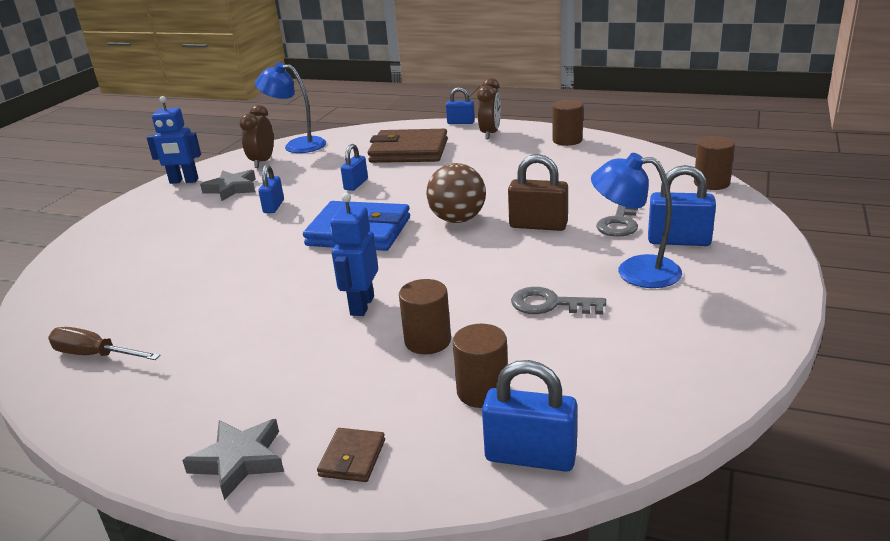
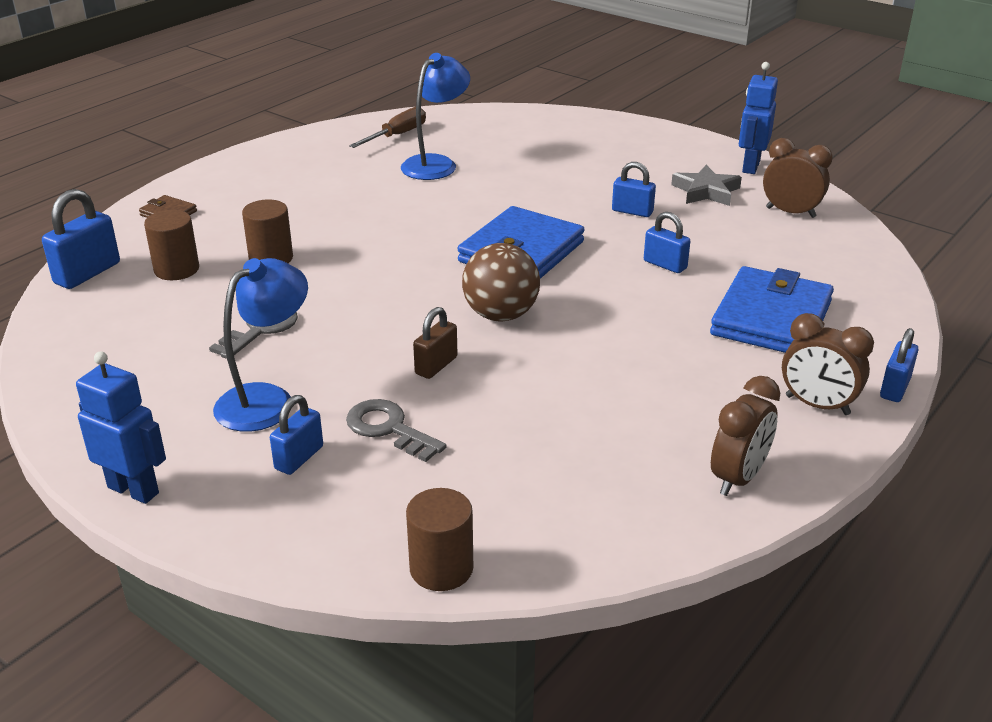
camera: 105 degrees right, 5 degrees up
(239, 461) = (212, 179): grey star -> none
(297, 145) = (846, 239): blue lamp -> blue lamp (436, 164)
(361, 305) = (361, 237): blue robot -> blue robot (134, 490)
(409, 151) = (771, 318): brown wallet -> blue wallet
(538, 225) = (436, 365): brown padlock -> brown padlock, size x0.65
(567, 140) = (738, 478): brown cylinder -> brown clock
(679, 241) = (299, 458): blue padlock -> blue padlock, size x0.65

